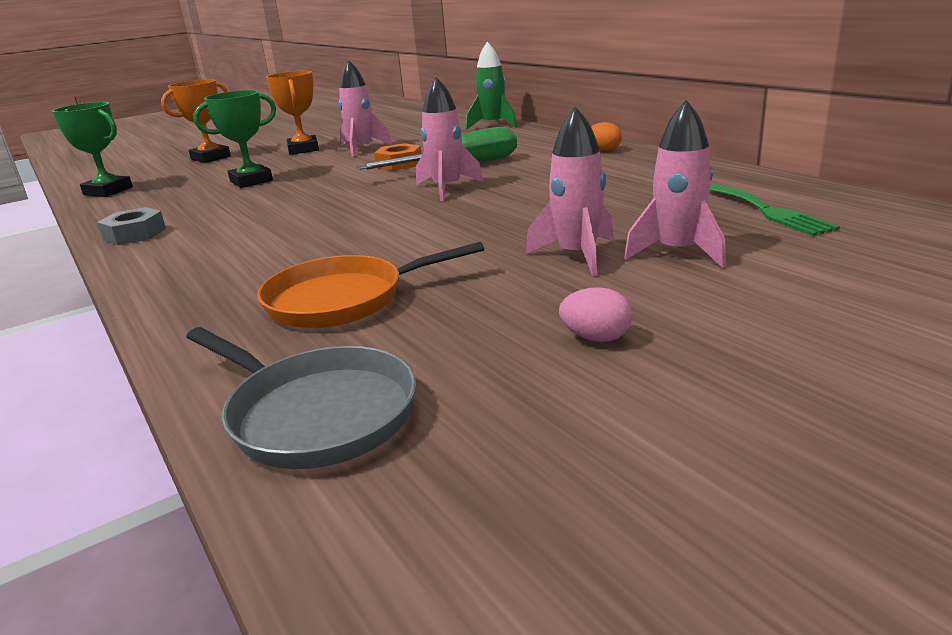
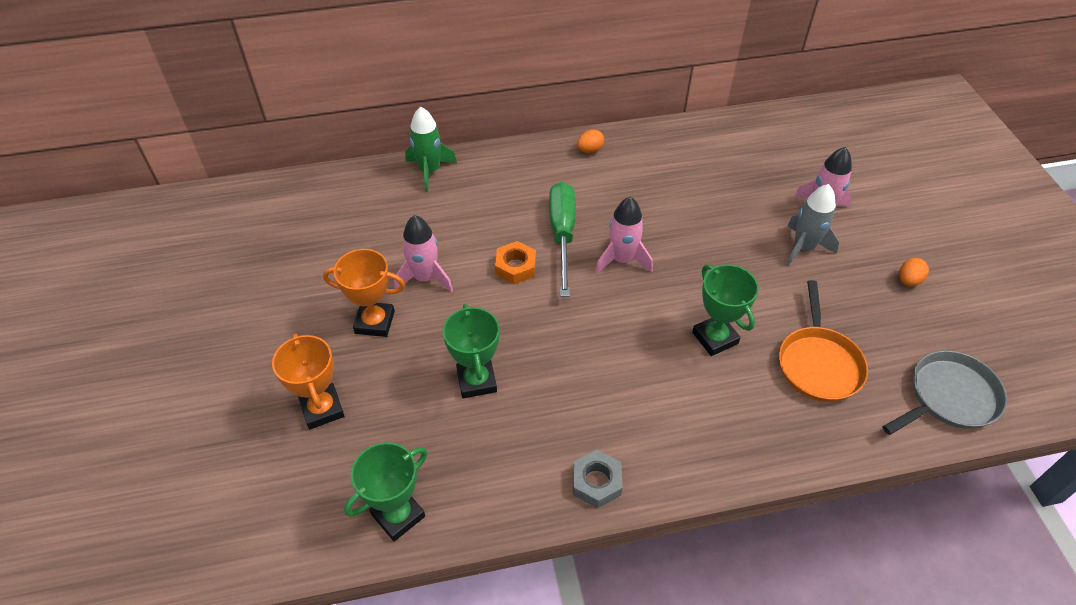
camera: 70 degrees left, 25 degrees up
(355, 241) = (715, 338): none -> green trophy
(577, 256) = (803, 248): pink rocket -> grey rocket
(596, 338) = (908, 281): pink egg -> orange egg
(767, 211) = (778, 152): green fork -> none

